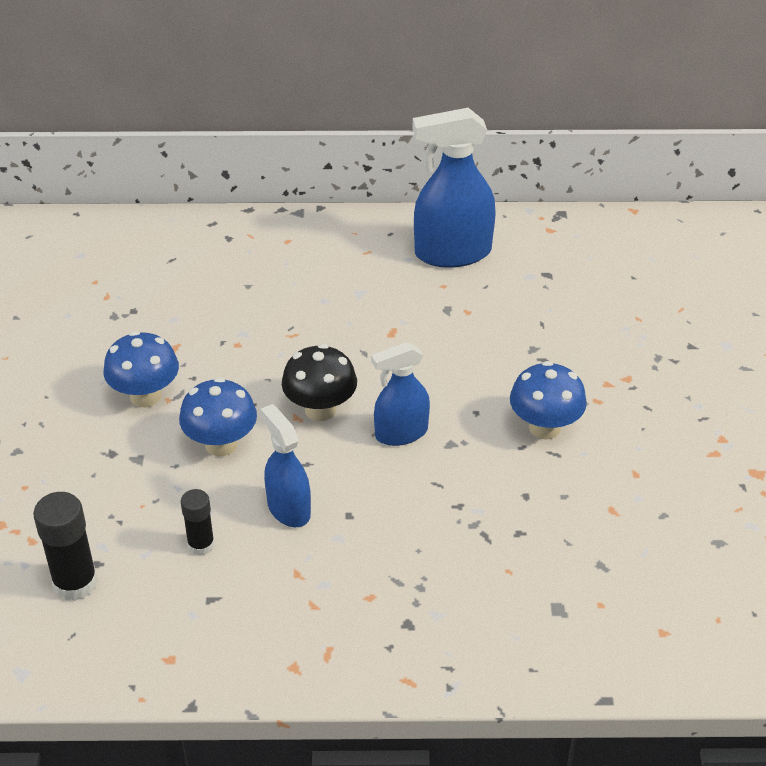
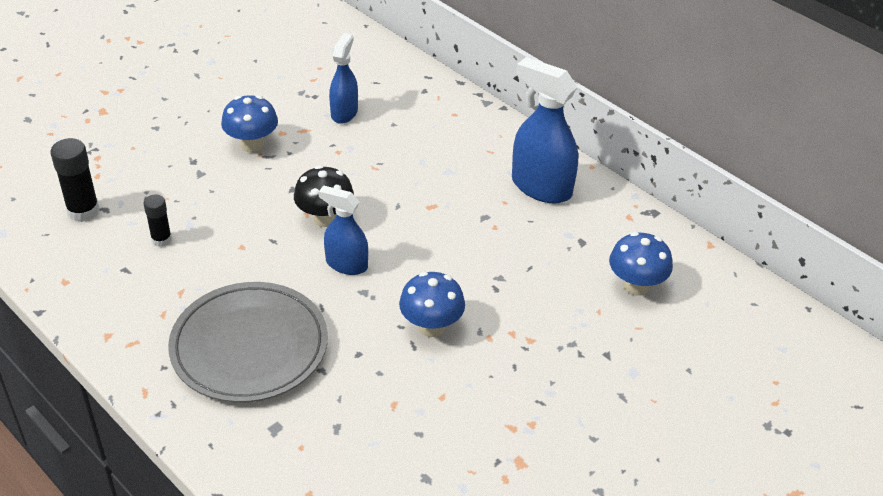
camera: 45 degrees right, 0 degrees up
(221, 444) = (248, 197): blue mushroom -> blue mushroom (636, 286)
(288, 508) = (228, 256): blue spray bottle -> blue spray bottle (344, 113)
(433, 565) = (249, 346): none -> grey plate

